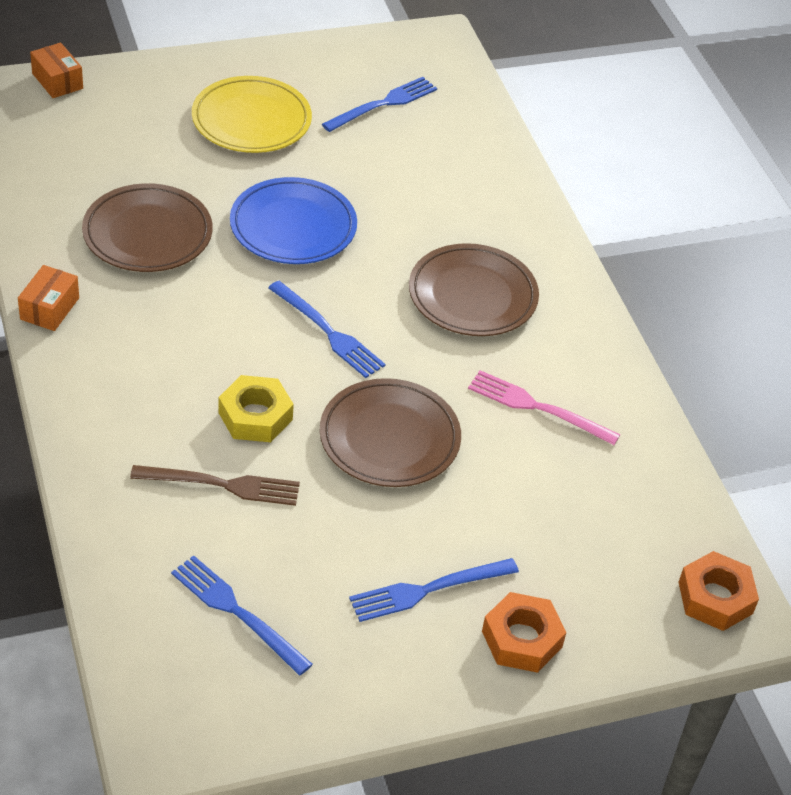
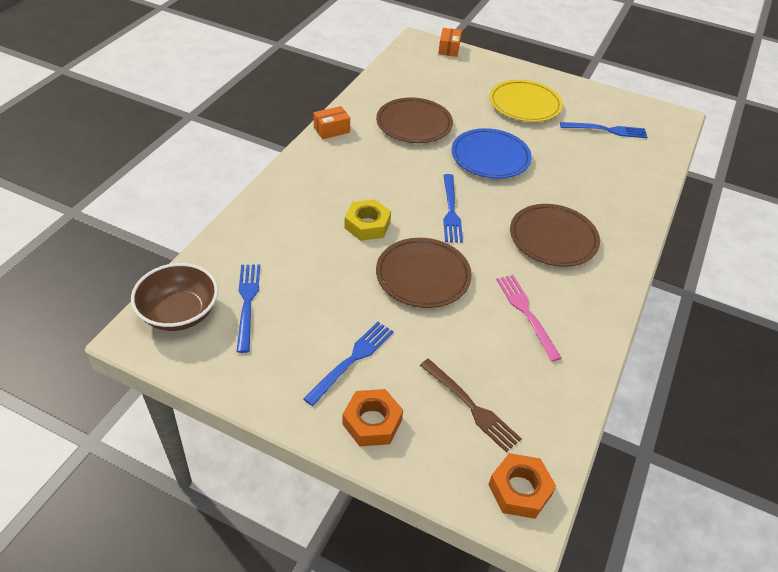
camera: 45 degrees right, 0 degrees up
(173, 683) = (179, 313): none -> brown bowl
(222, 485) = (313, 244): brown fork -> brown fork (471, 407)
(428, 590) = (352, 360): blue fork -> blue fork turned 105 degrees clockwise

